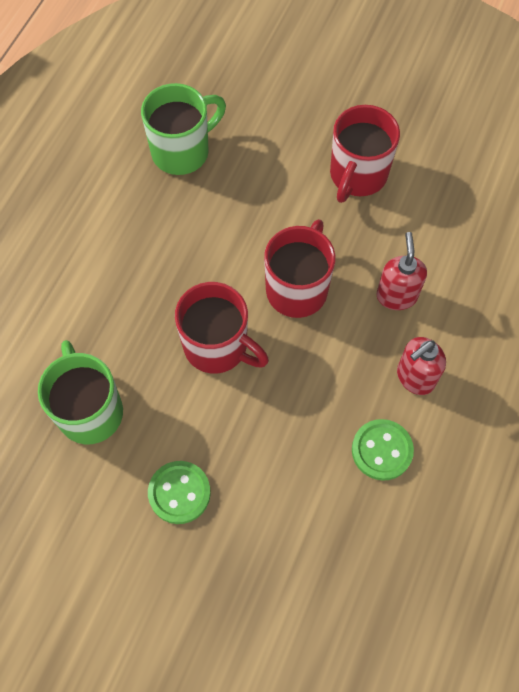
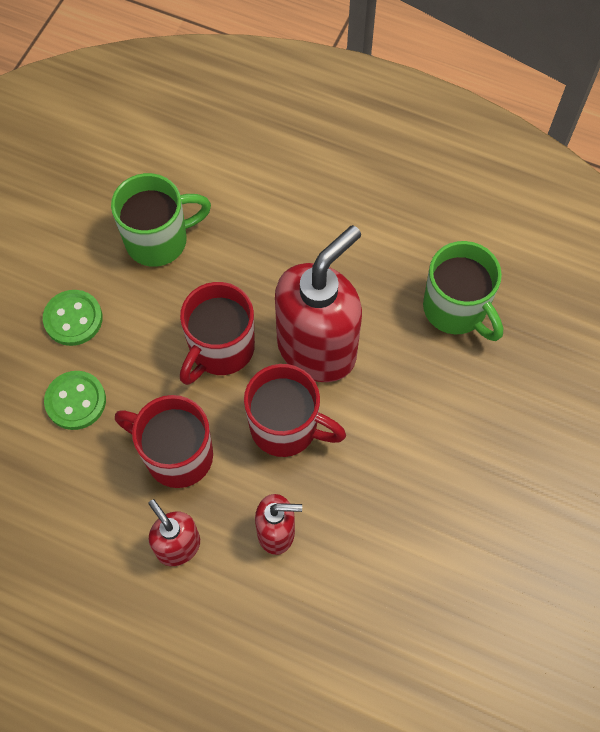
camera: 90 degrees right, 0 degrees up
(218, 262) = (317, 348): none -> red soap dispenser
(357, 175) = (434, 496): red mug -> red mug (176, 455)
(382, 450) = (100, 506): green button -> green button (76, 401)

